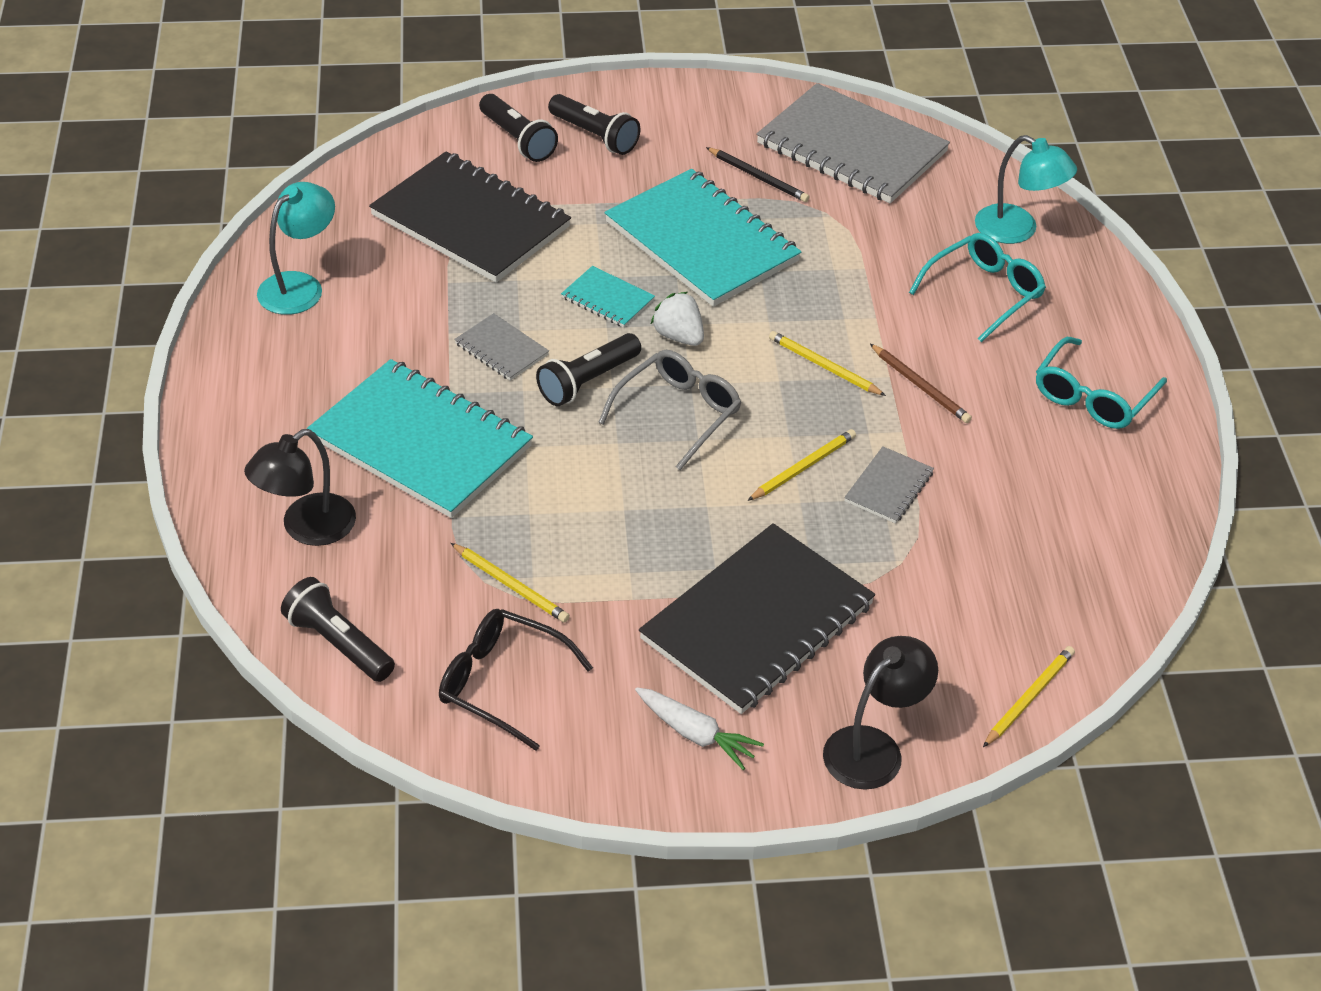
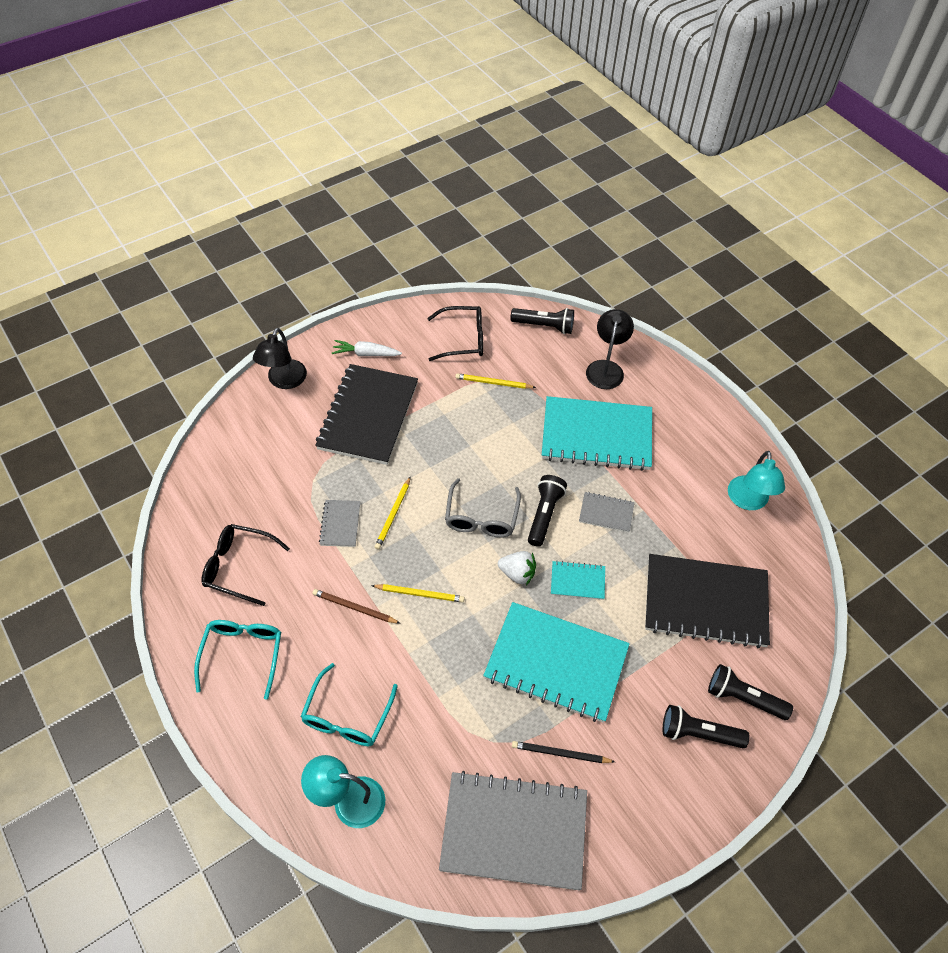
camera: 150 degrees right, 10 degrees up
(1029, 698) = (219, 435): yellow pencil -> none
(1064, 494) = (238, 567): none -> black glasses

